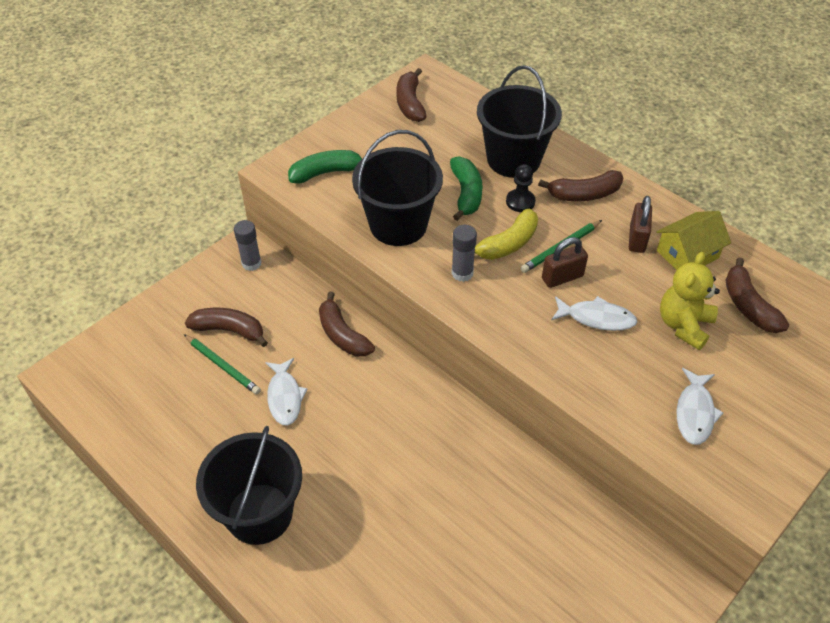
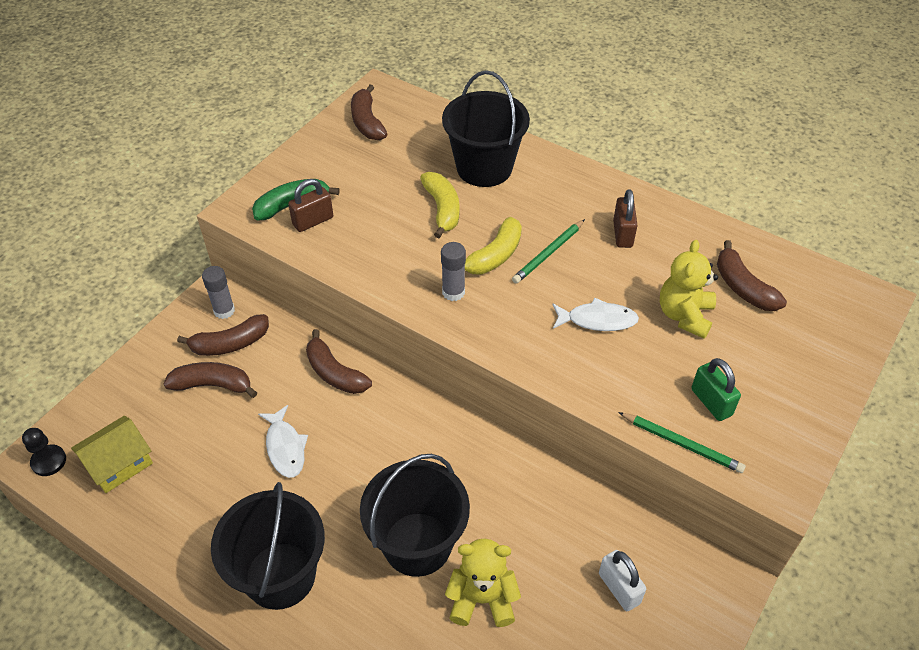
camera: 10 degrees left, 0 degrees up
(222, 366) = (212, 424): green pencil -> green pencil (681, 444)
(398, 225) = (378, 250): black bucket -> black bucket (417, 544)
(442, 566) = (482, 599): none -> yellow teddy bear
(466, 194) = (442, 209): green banana -> yellow banana
(520, 202) = (499, 211): black pawn -> black pawn (49, 461)
(562, 277) = (555, 283): brown padlock -> brown padlock (313, 221)
(576, 578) = (619, 588): none -> white padlock
(584, 194) = (562, 195): brown banana -> brown banana (230, 344)
(687, 254) = (674, 243): yellow house -> yellow house (119, 463)
(695, 412) = (711, 402): white fish -> green padlock

